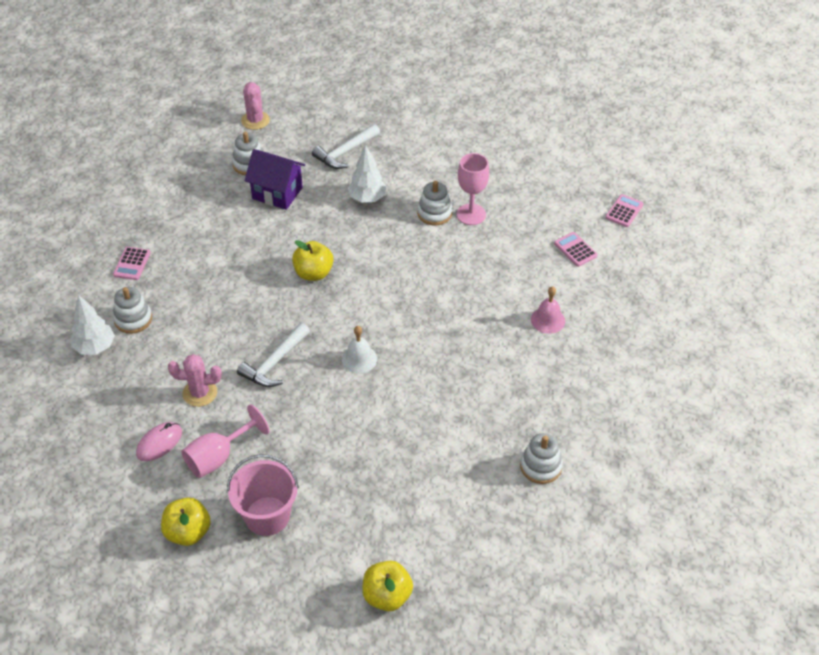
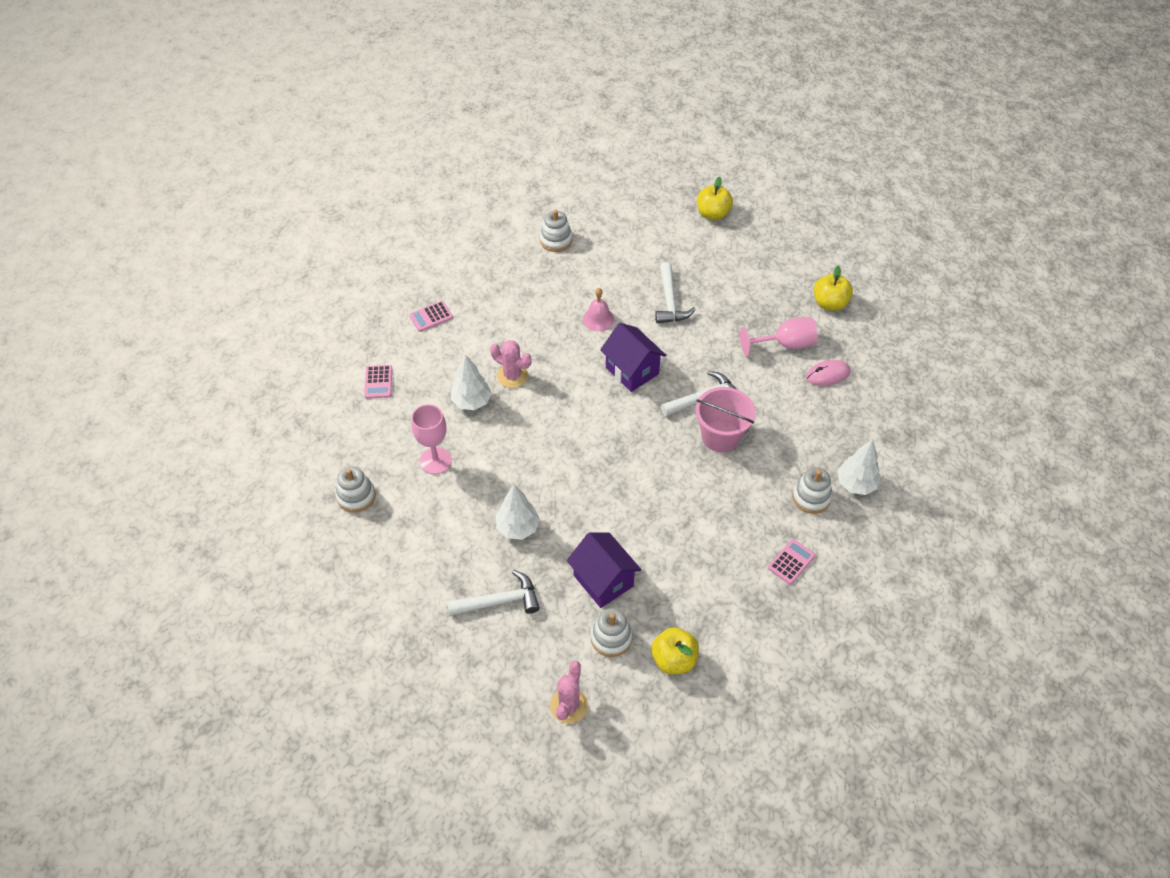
camera: 150 degrees left, 5 degrees up
(200, 393) = (778, 401): pink cactus -> pink cactus (512, 376)
(267, 516) = (767, 290): pink bucket -> pink bucket (721, 436)
(313, 273) = (622, 468): yellow apple -> yellow apple (673, 659)
(359, 359) = (632, 370): white bell -> purple house
(367, 450) = (670, 301): none -> white hammer
(434, 213) = (467, 479): white stacking toy -> white stacking toy (356, 496)
(482, 269) = (471, 402): none -> white tree
(548, 320) = (458, 334): pink bell -> pink bell (598, 319)
(624, 211) = (300, 398): pink calculator -> pink calculator (431, 317)

